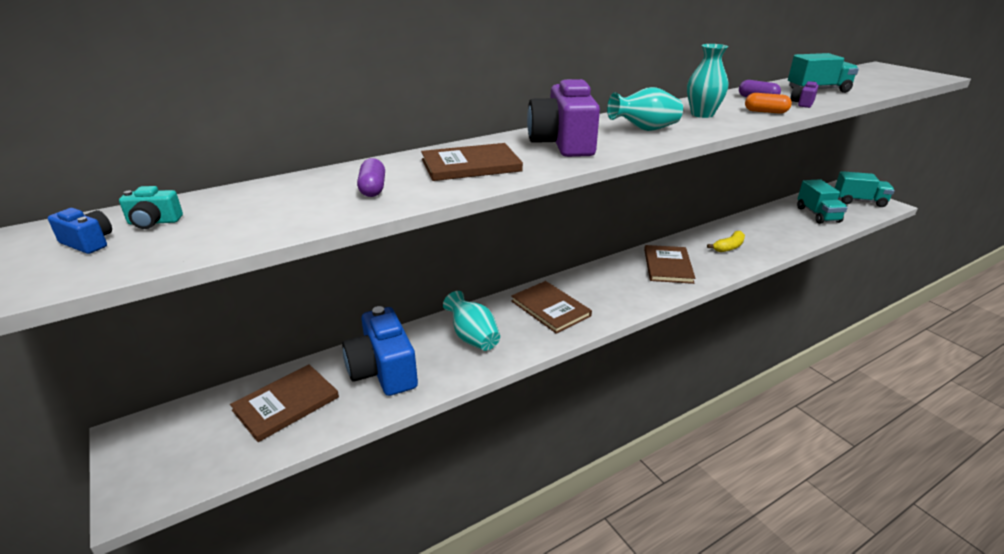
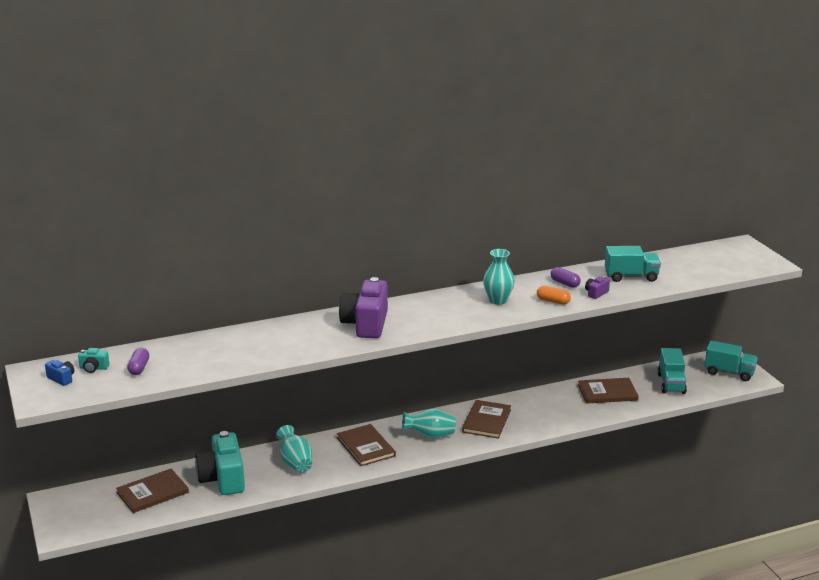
camera: 10 degrees right, 5 degrees down
(373, 189) = (221, 354): purple capsule -> purple capsule (139, 368)
(383, 371) = (223, 479): blue camera -> turquoise camera
(471, 165) = (291, 339): brown book -> brown book (607, 392)
(644, 129) = (437, 314): turquoise vase -> turquoise vase (430, 436)
(728, 247) = (555, 409): yellow banana -> none

